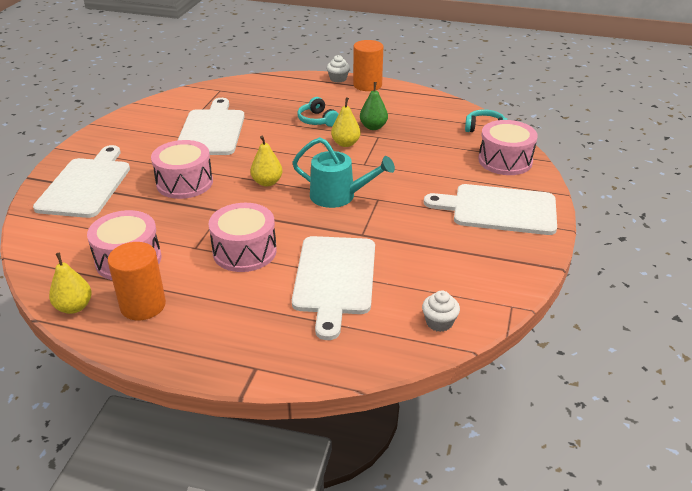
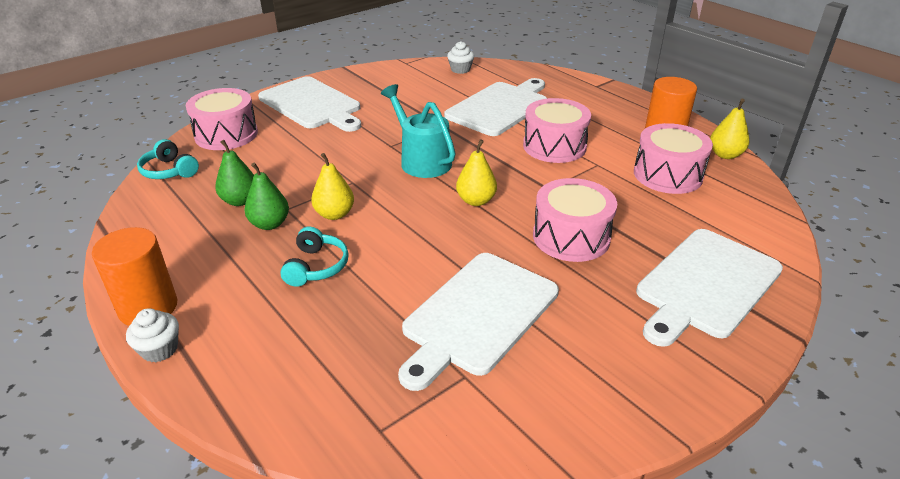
camera: 145 degrees left, 0 degrees up
(411, 130) = (240, 201): none -> green pear

